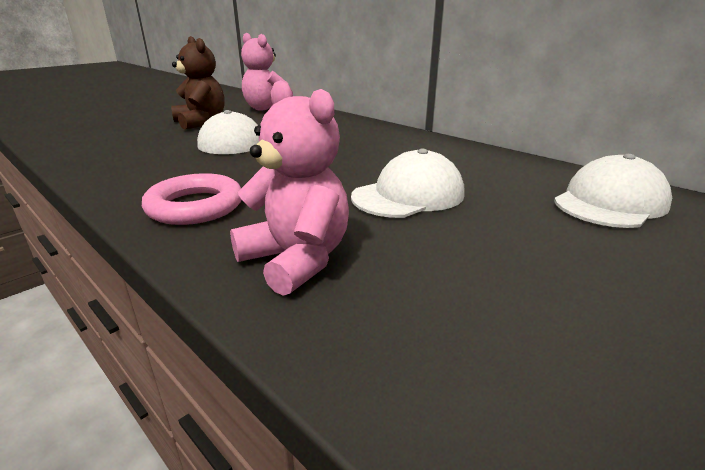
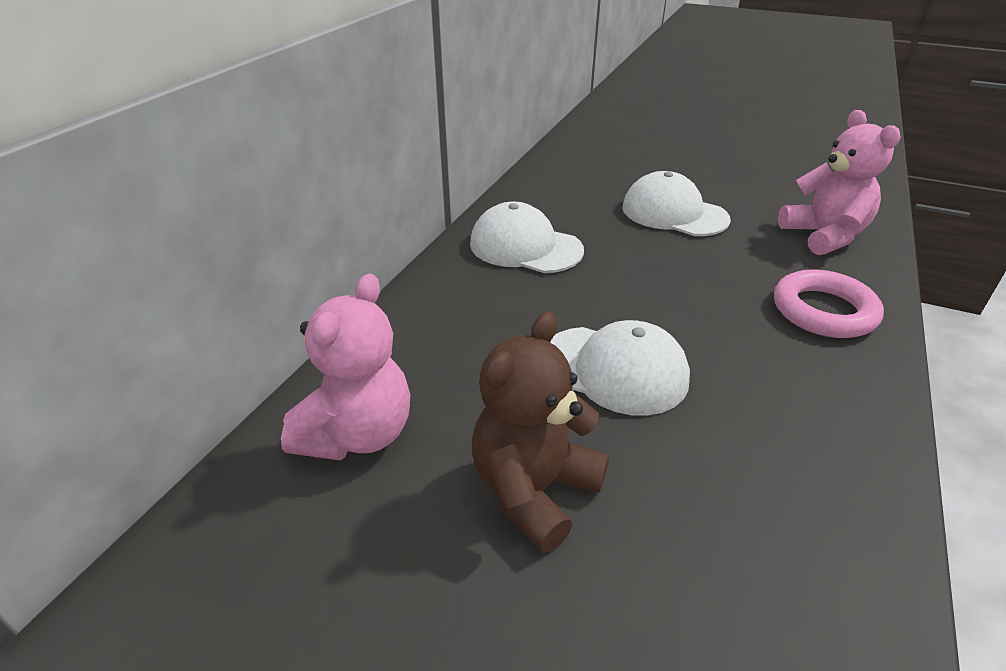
camera: 110 degrees left, 10 degrees up
(296, 260) = (824, 236): pink teddy bear -> pink teddy bear turned 135 degrees clockwise
(610, 202) = (608, 147): white cap -> white cap (525, 247)

